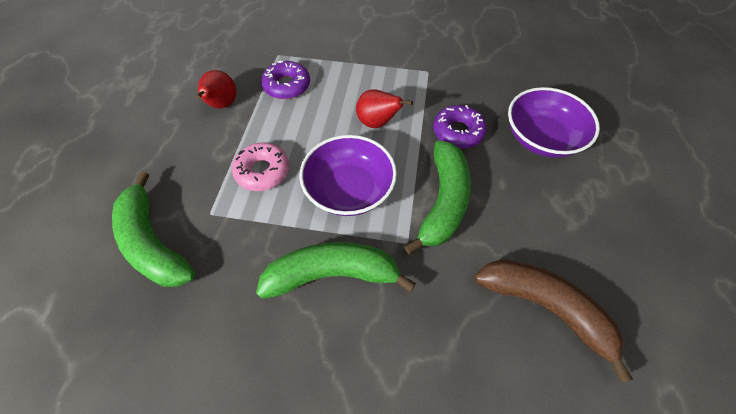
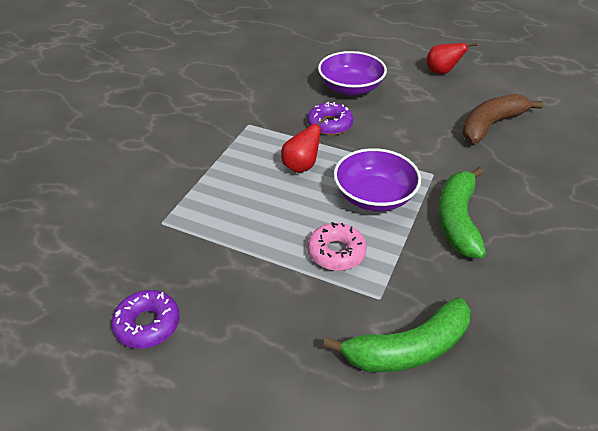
camera: 75 degrees left, 15 degrees down
(222, 105) = (224, 279): red pear -> red pear (441, 72)
(287, 86) = (219, 221): purple donut -> purple donut (147, 324)
(443, 202) = (399, 148): green banana -> none

